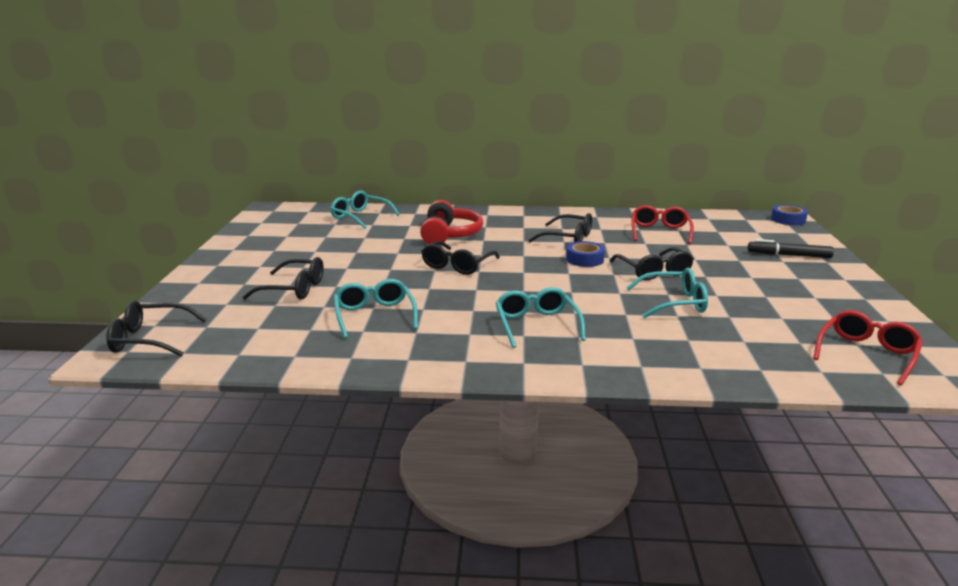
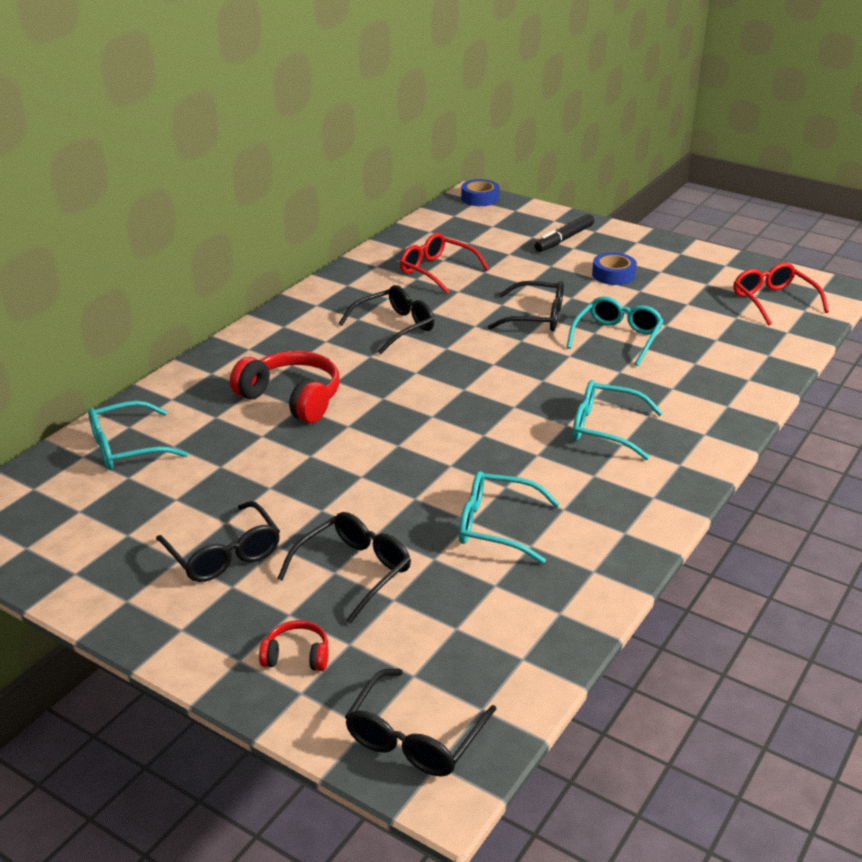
camera: 60 degrees left, 10 degrees up
(208, 294) = (297, 656): none -> red headphones
(457, 265) = (401, 425): black glasses -> black glasses (224, 554)
(585, 259) = (467, 341): blue tape -> blue tape (613, 275)

